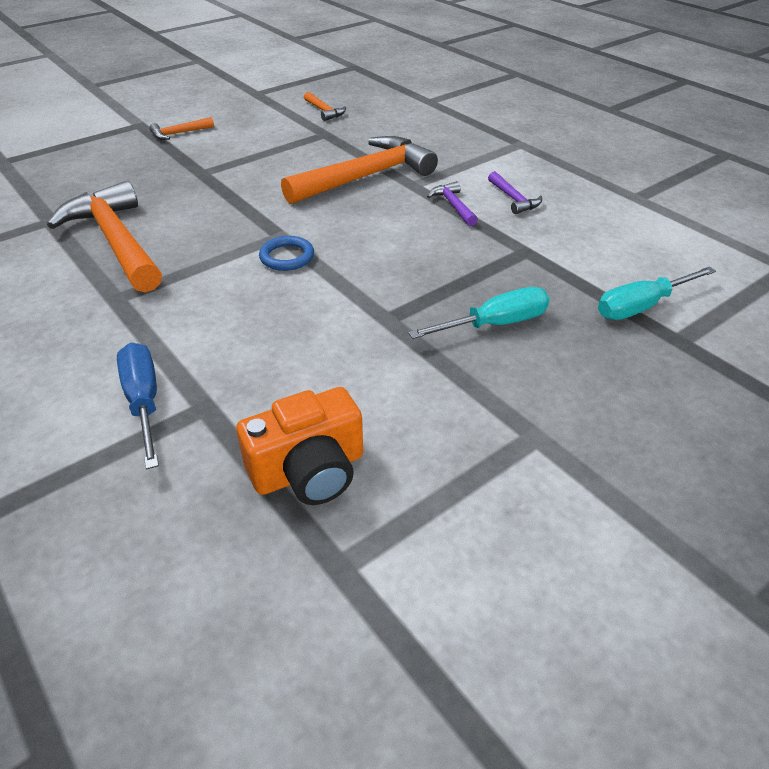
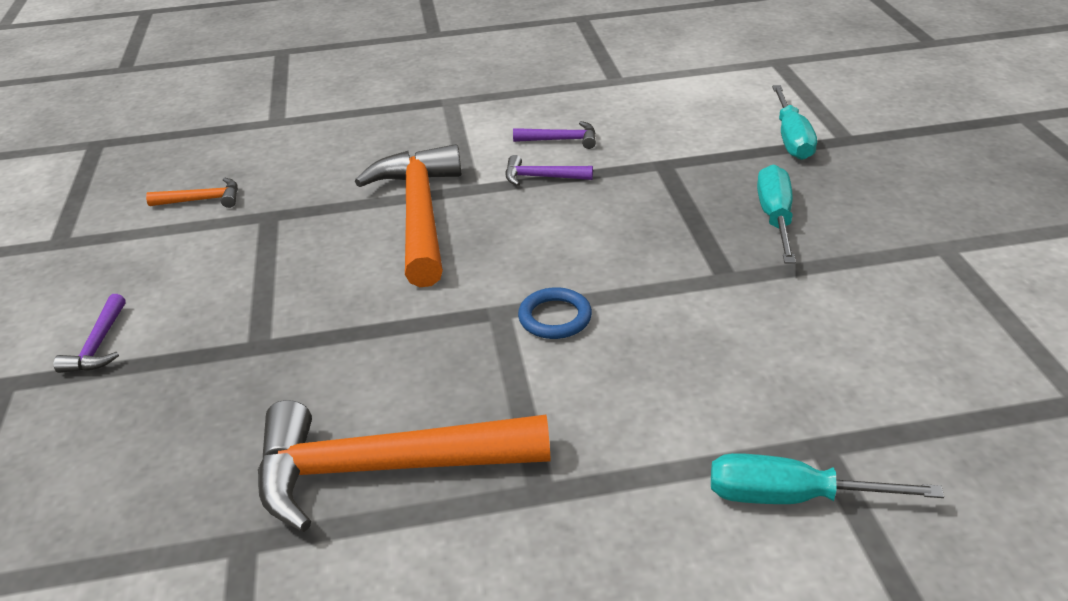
camera: 60 degrees left, 5 degrees down
(144, 401) = (789, 497): blue screwdriver -> turquoise screwdriver
(179, 133) = (99, 345): orange hammer -> purple hammer
(309, 471) = (953, 390): orange camera -> none

